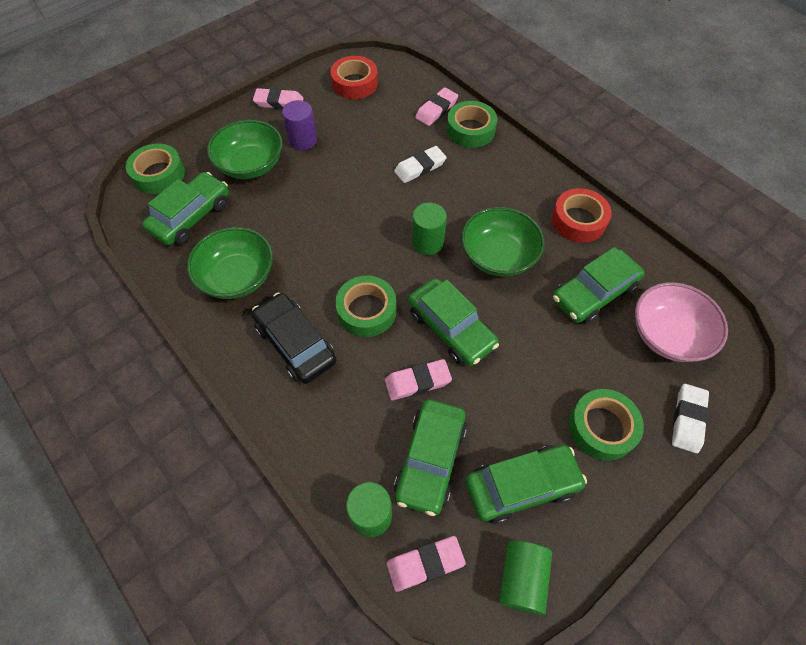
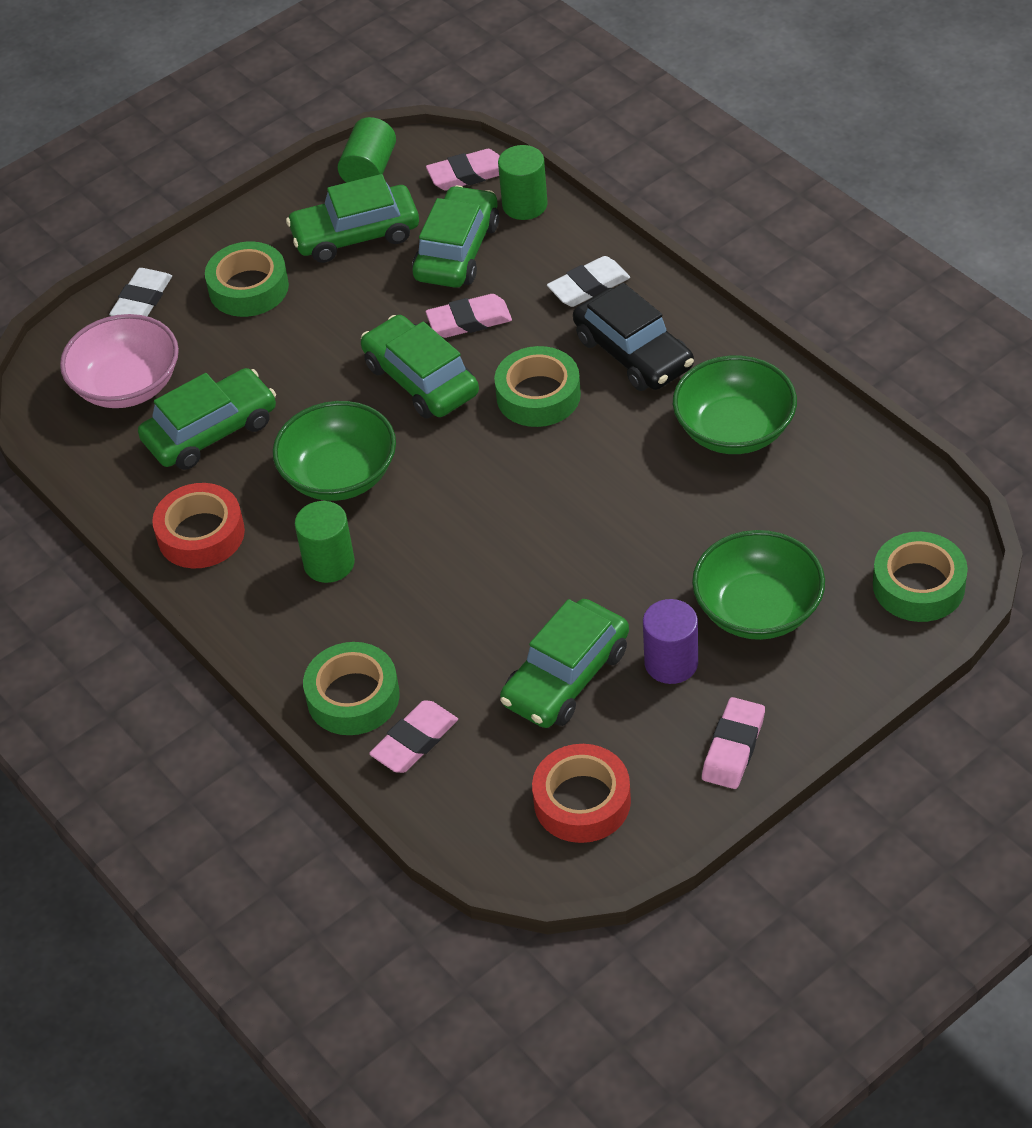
camera: 175 degrees left, 10 degrees down
(191, 216) = (835, 515): green car -> green car (566, 677)
(279, 102) = (733, 747): pink eraser -> pink eraser turned 75 degrees counterclockwise
(420, 167) = (453, 616): white eraser -> white eraser (589, 286)
(427, 242) = (446, 491): green cylinder -> green cylinder (329, 563)

